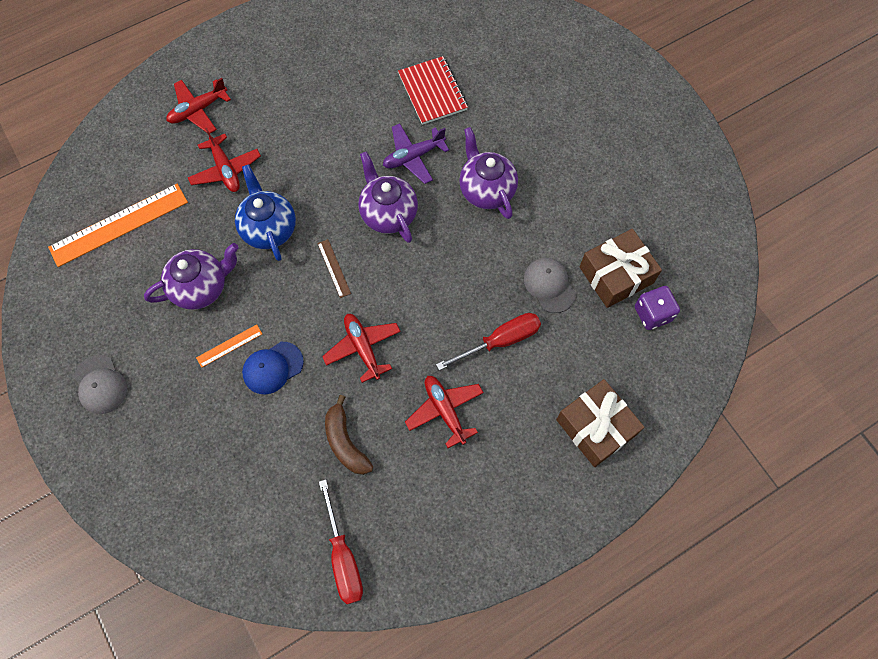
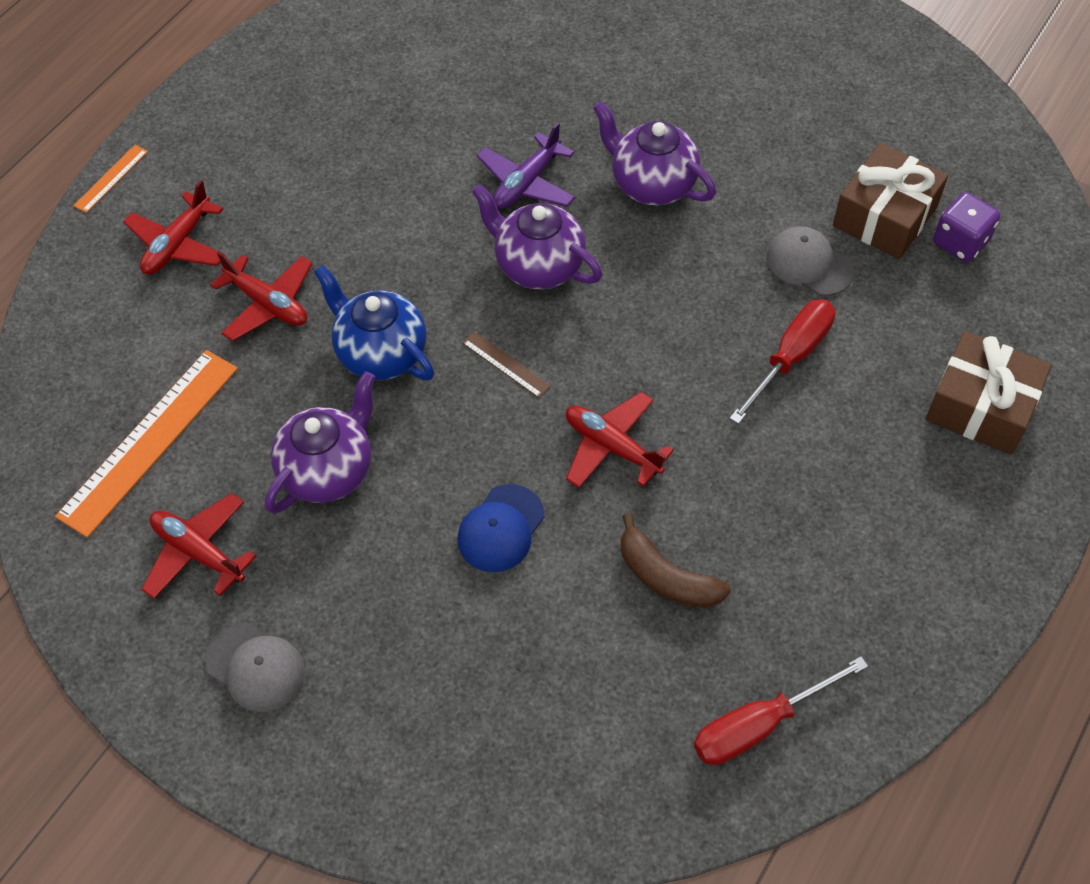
camera: 25 degrees left, 10 degrees down
(229, 345) = (419, 528): orange ruler -> orange ruler (111, 178)
(343, 557) = (759, 725): red screwdriver -> red screwdriver turned 105 degrees clockwise
(432, 92) = (501, 95): red notebook -> none
(445, 410) = (774, 475): red plane -> red plane (198, 552)

